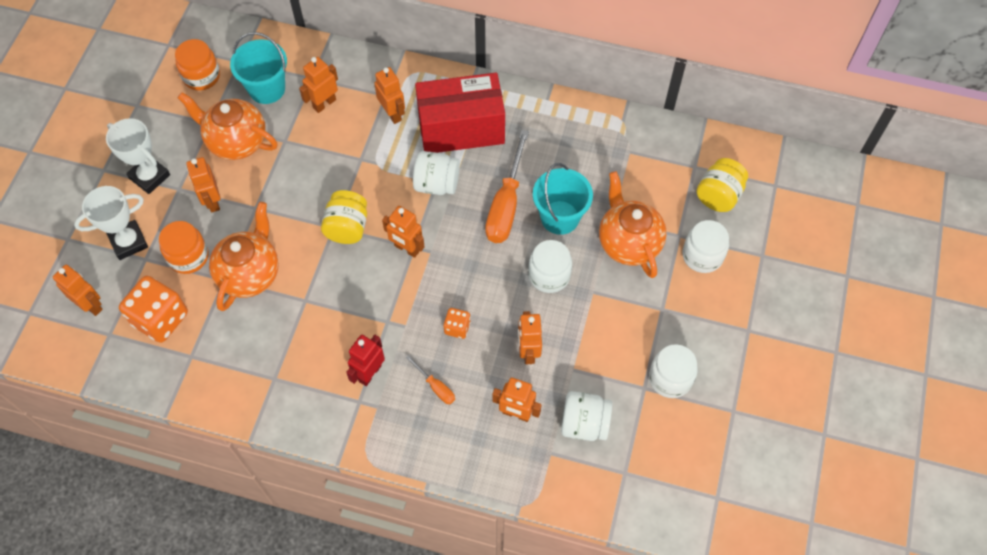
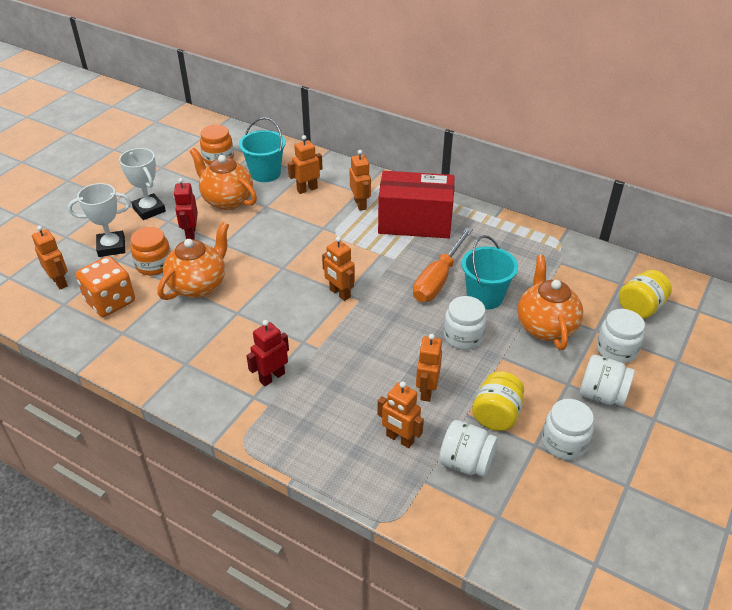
camera: 15 degrees right, 20 degrees down
(212, 201) = (190, 233): orange robot -> red robot
(347, 227) = (294, 270): yellow jar -> yellow jar (496, 415)
(435, 387) = (329, 400): orange screwdriver -> none
(436, 184) = (381, 255): white jar -> white jar (601, 395)
(457, 328) = (365, 359): orange dice -> none

